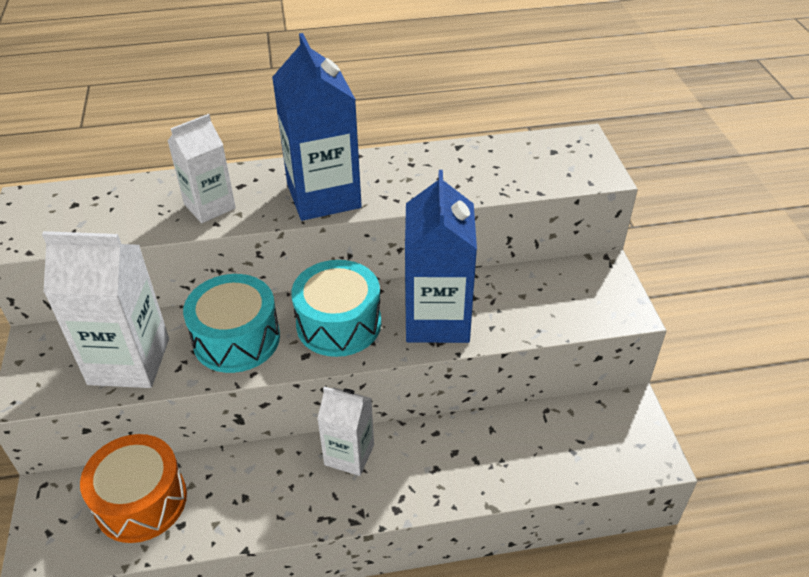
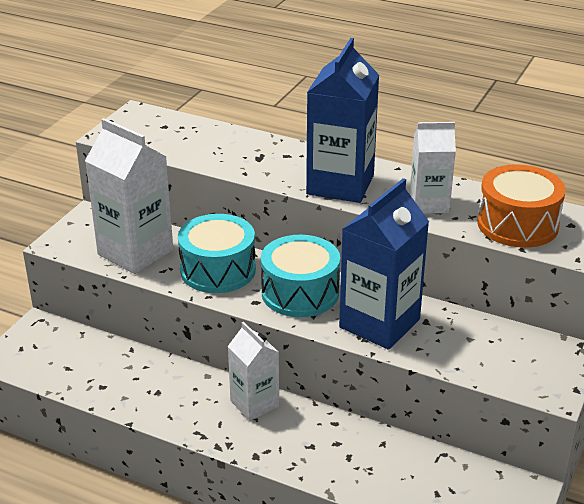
camera: 35 degrees right, 10 degrees down
(141, 501) = (90, 359): orange drum -> orange drum (517, 224)
(209, 206) = (251, 160): white carton -> white carton (429, 204)

